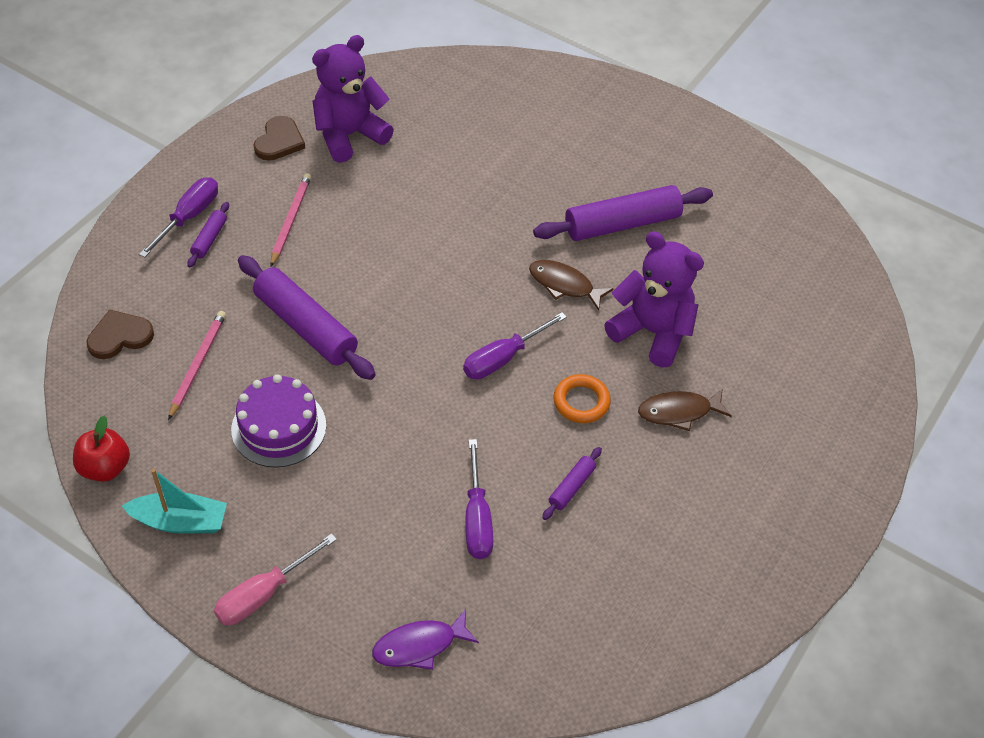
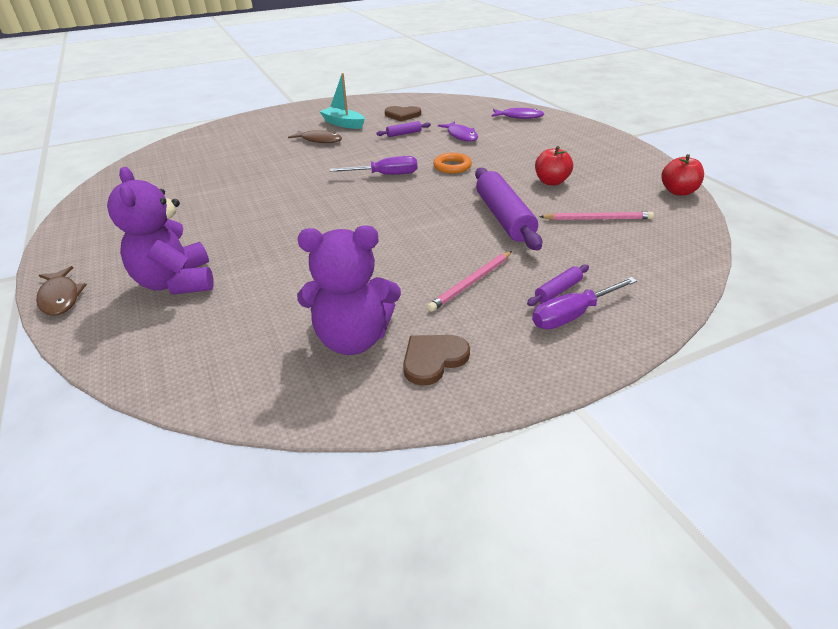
camera: 145 degrees left, 15 degrees down
(119, 336) = (661, 248): brown heart -> brown heart (402, 115)
(180, 521) = (630, 165): turquoise boat -> turquoise boat (343, 124)
(198, 364) = (598, 219): pink pencil -> pink pencil turned 135 degrees counterclockwise
(263, 594) = (589, 139): pink screwdriver -> none
(279, 427) = (551, 182): purple cake -> red apple
(477, 518) = (461, 136): purple screwdriver -> purple fish
(564, 285) = (306, 192): brown fish -> brown fish (60, 297)
(581, 402) = (363, 153): orange ring -> orange ring (452, 166)
(622, 224) = (223, 208): purple rolling pin -> none
(652, 332) = (287, 164): purple teddy bear -> purple teddy bear (176, 283)

